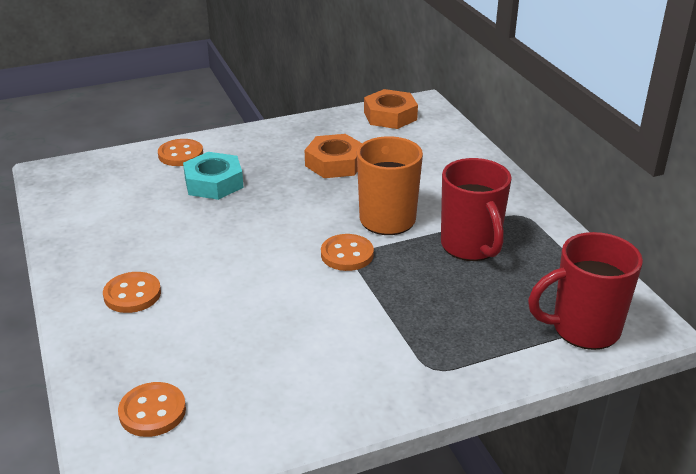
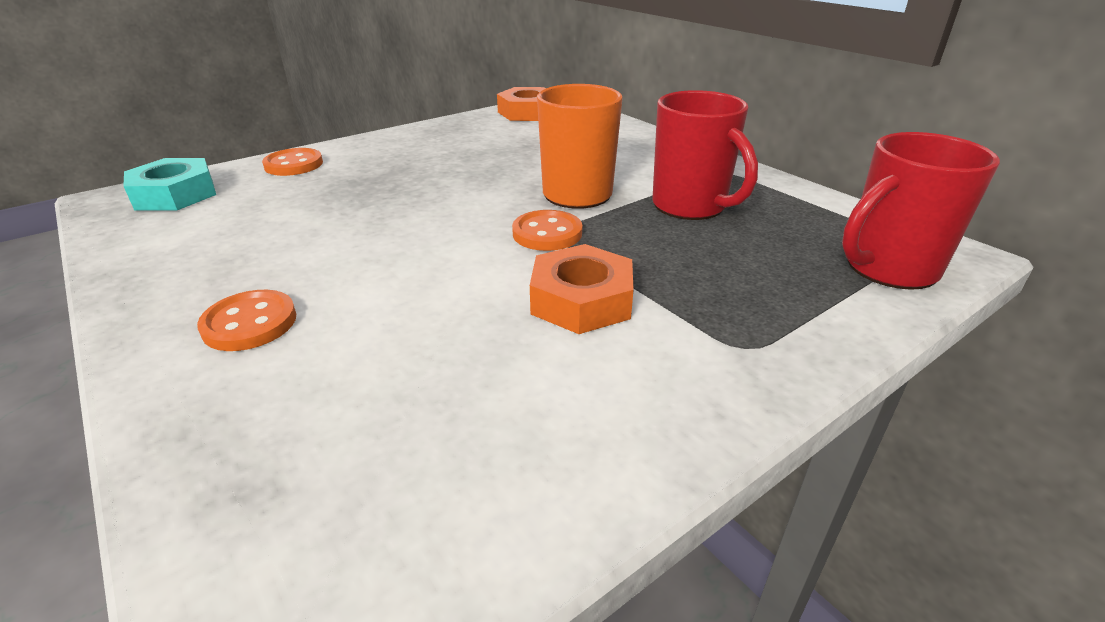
camera: 15 degrees left, 0 degrees up
(152, 411) = (317, 509): orange button -> none
(214, 183) = (344, 185): turquoise nut -> turquoise nut (175, 194)
(335, 163) = (487, 153): orange nut -> orange nut (581, 300)

